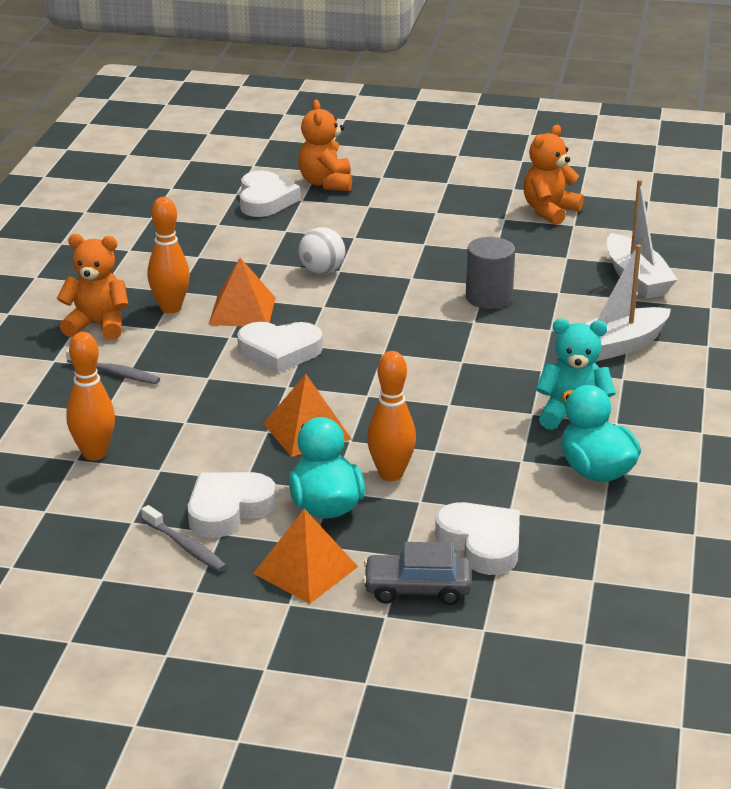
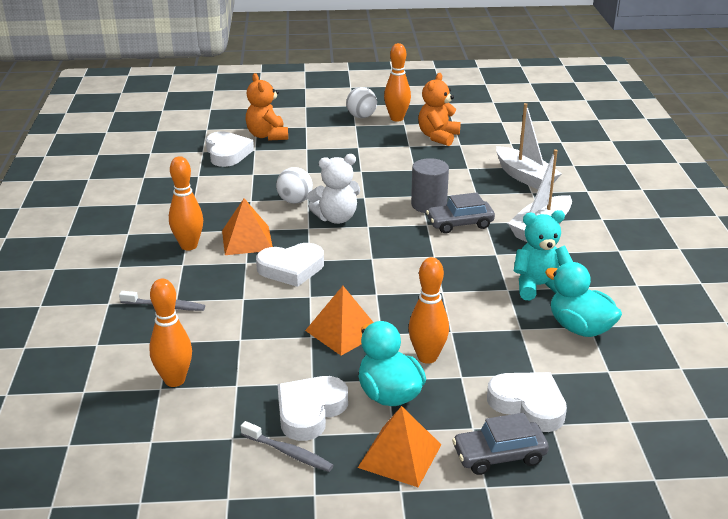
camera: 15 degrees left, 0 degrees up
(98, 325) = (134, 268): orange teddy bear -> none
(363, 299) = (336, 218): none -> white teddy bear
(461, 171) = (361, 116): none -> white ball
(507, 180) = (397, 118): none -> orange bowling pin
(516, 327) = (460, 224): none -> grey car

